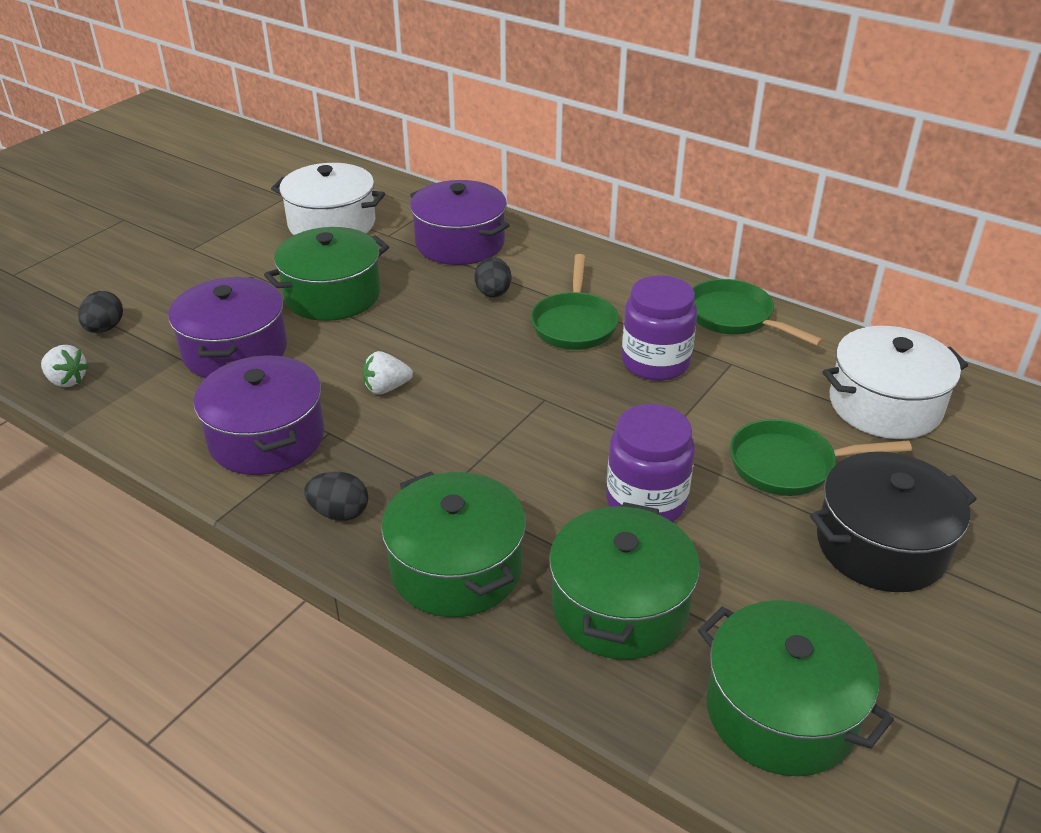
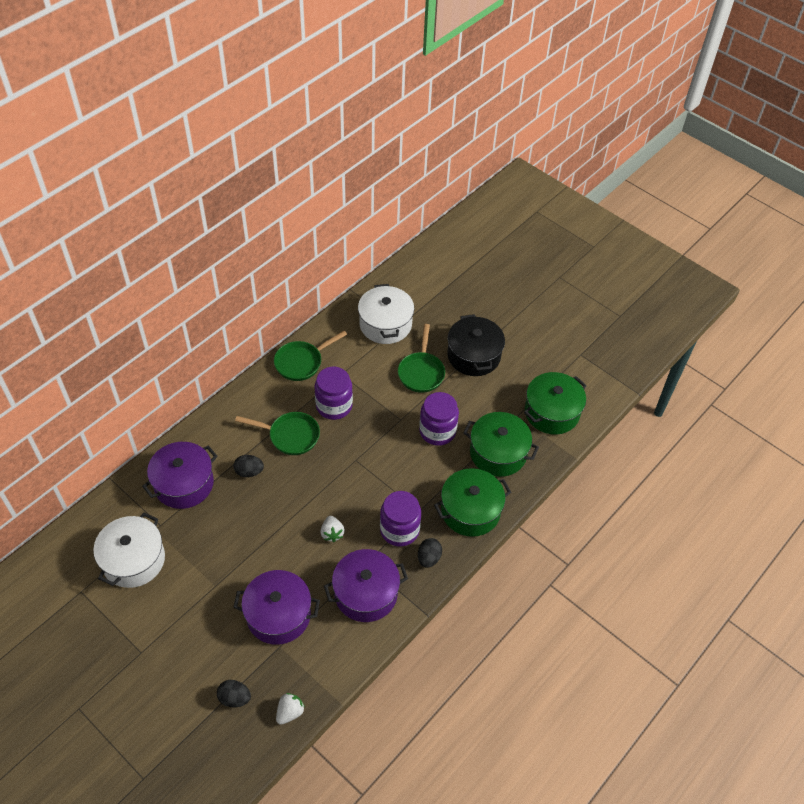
camera: 85 degrees left, 15 degrees up
(332, 295) = (228, 560): green pot -> none
(400, 468) = (399, 530): none -> purple jar

